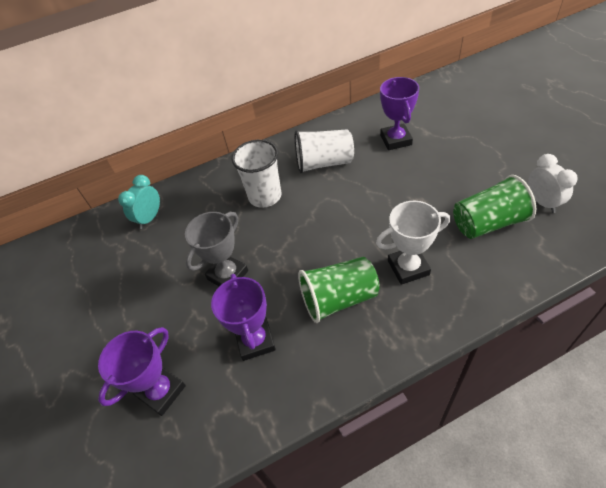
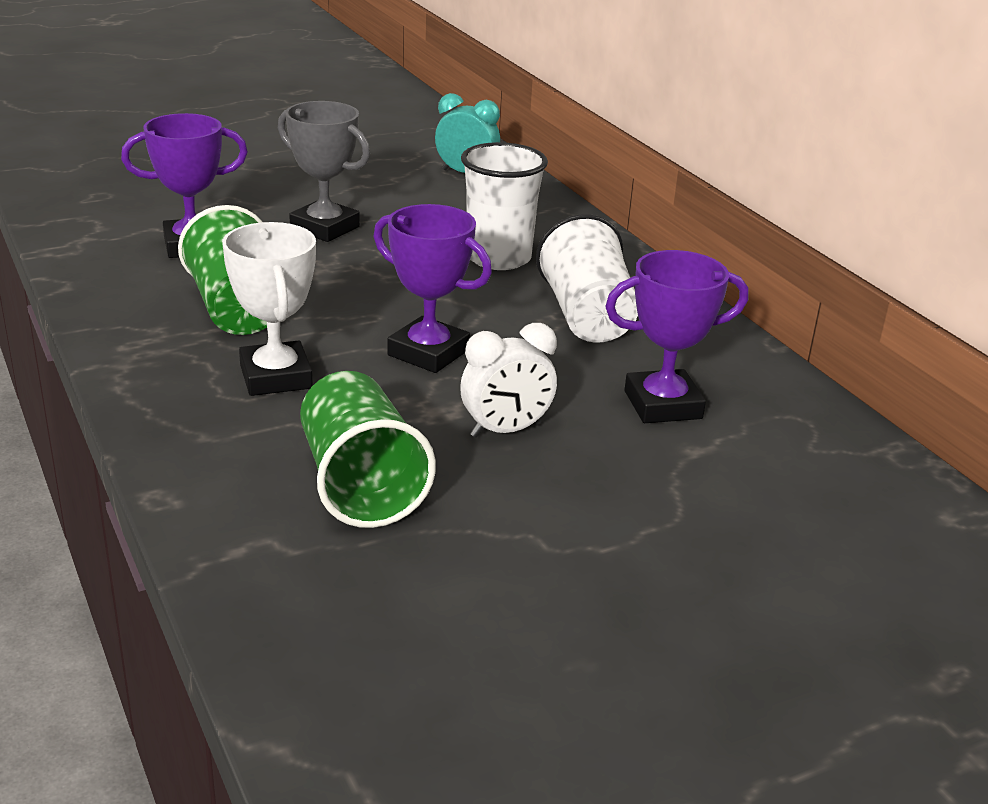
camera: 80 degrees right, 20 degrees down
(161, 391) = (149, 190): purple trophy -> purple trophy (428, 353)
(542, 202) = (405, 577): white clock -> white clock (505, 430)

